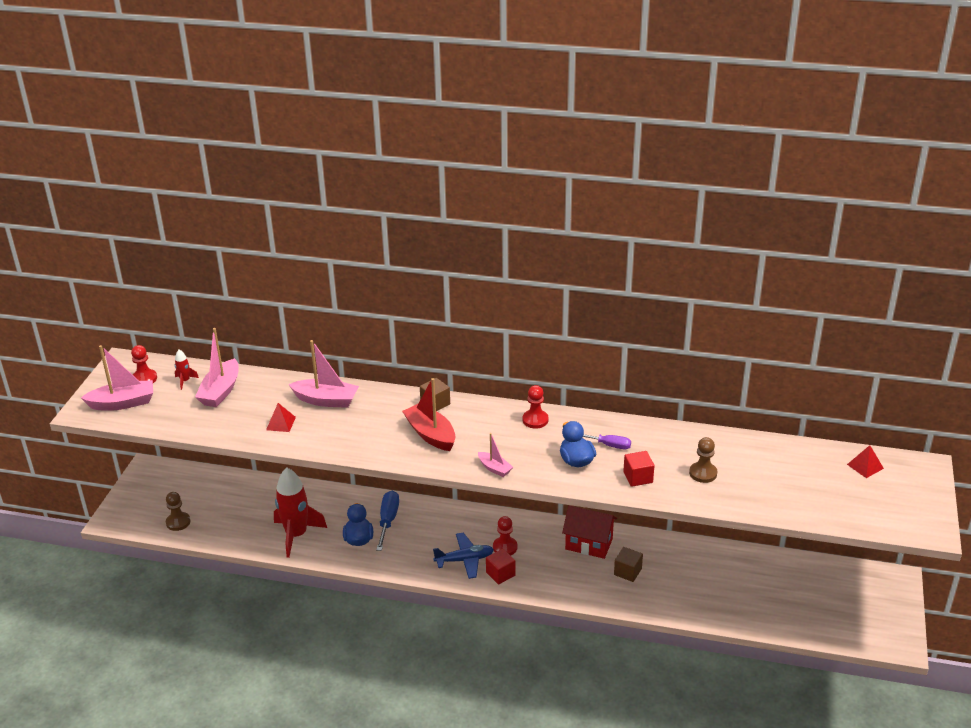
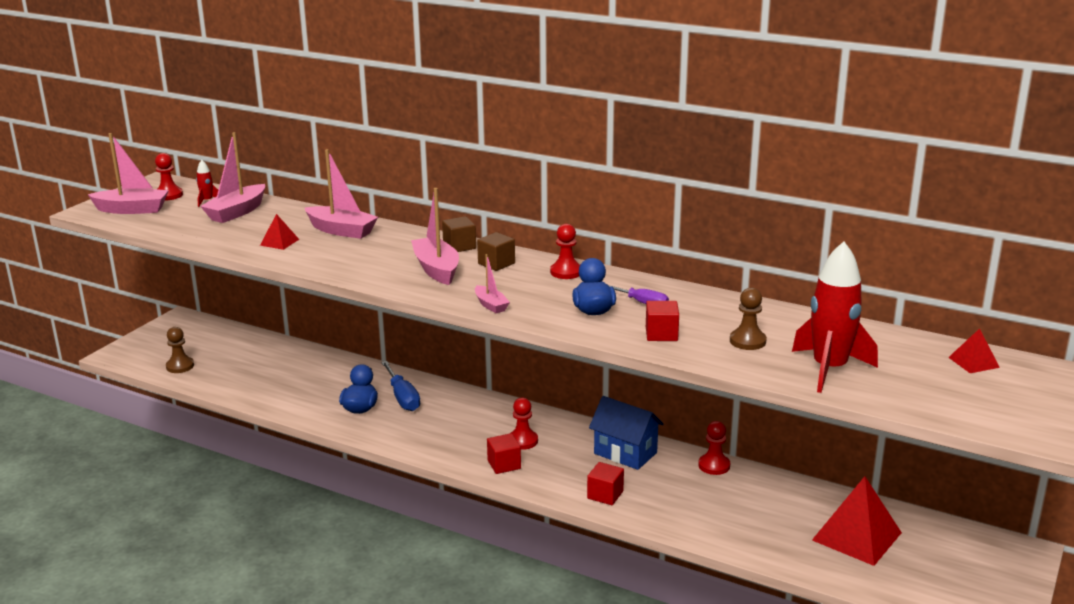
camera: 15 degrees right, 10 degrees down
(296, 535) = (295, 395): red rocket -> red rocket (829, 369)
(388, 521) = (402, 397): blue screwdriver -> blue screwdriver turned 135 degrees clockwise
(430, 434) = (436, 269): red boat -> pink boat
(465, 560) = (469, 445): blue plane -> none
(589, 544) = (625, 453): red house -> blue house
(589, 588) = (605, 495): none -> red cube
(627, 572) = (660, 487): brown cube -> brown cube (496, 263)
(659, 543) = (714, 465): none -> red pawn
(782, 588) = (857, 536): none -> red pyramid

